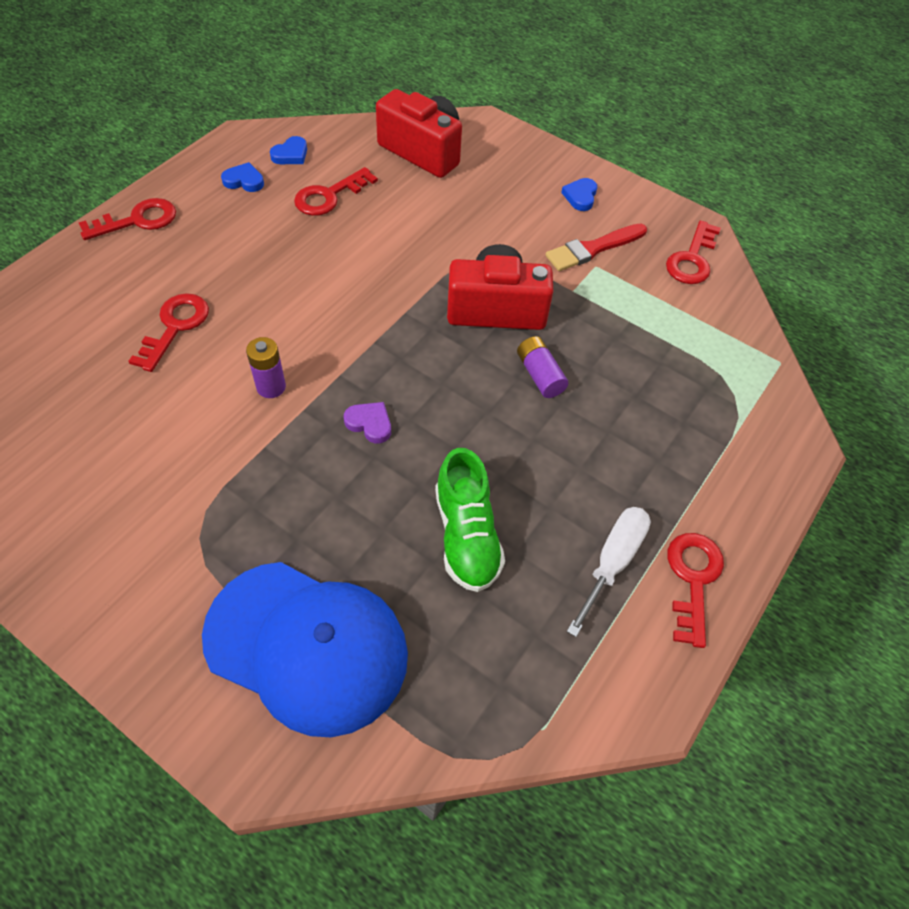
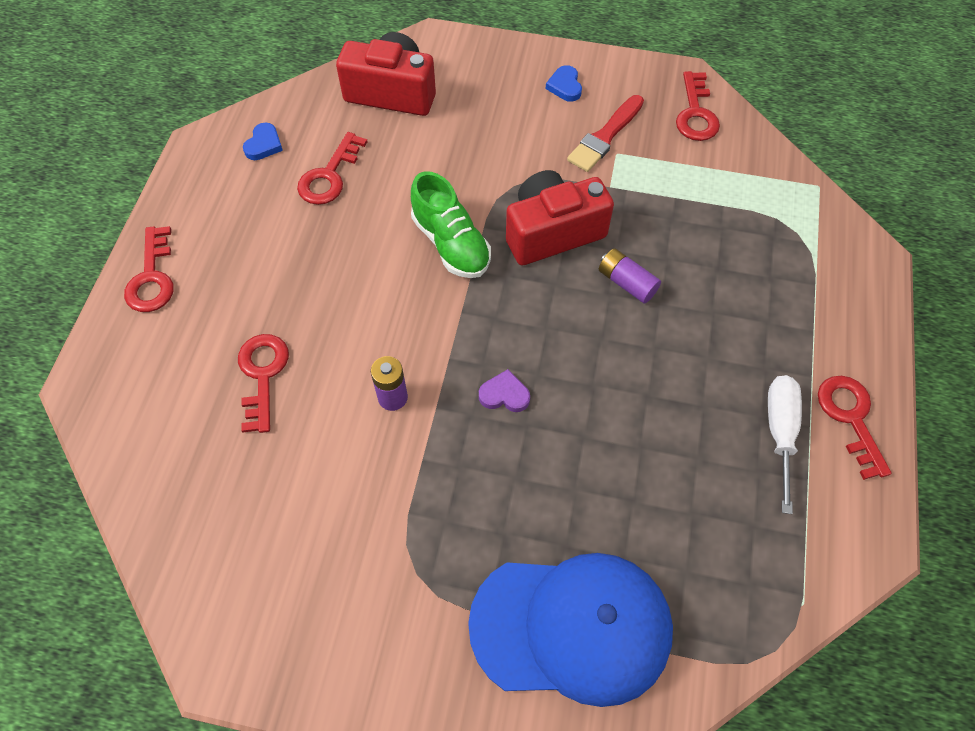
camera: 20 degrees left, 5 degrees up
(137, 220) = (152, 277): red key -> red key turned 135 degrees clockwise
(244, 181) = (234, 191): blue heart -> none
(466, 535) = (648, 463): green shoe -> green shoe (451, 243)

